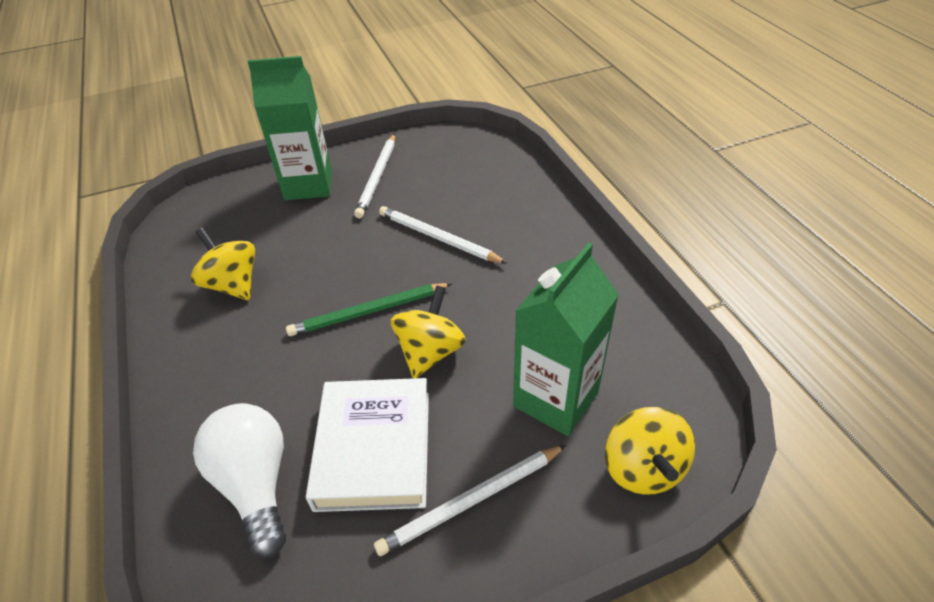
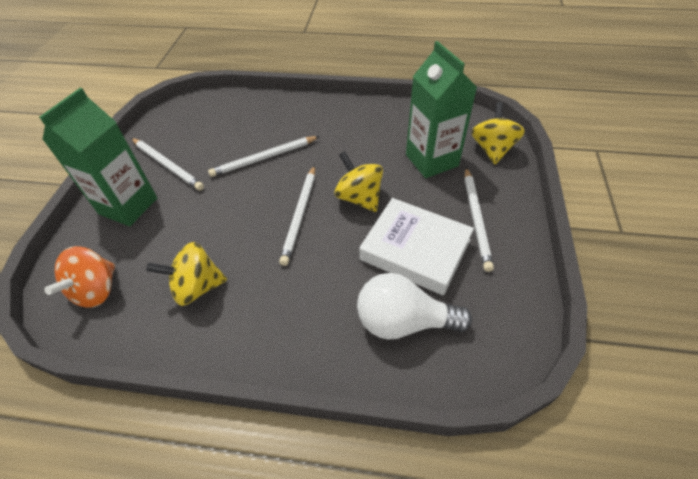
camera: 60 degrees left, 5 degrees up
(203, 224) = (96, 290): none -> orange spinning top
(368, 312) = (300, 215): green pencil -> white pencil
(643, 468) = (492, 149): yellow spinning top -> yellow spinning top turned 105 degrees counterclockwise

